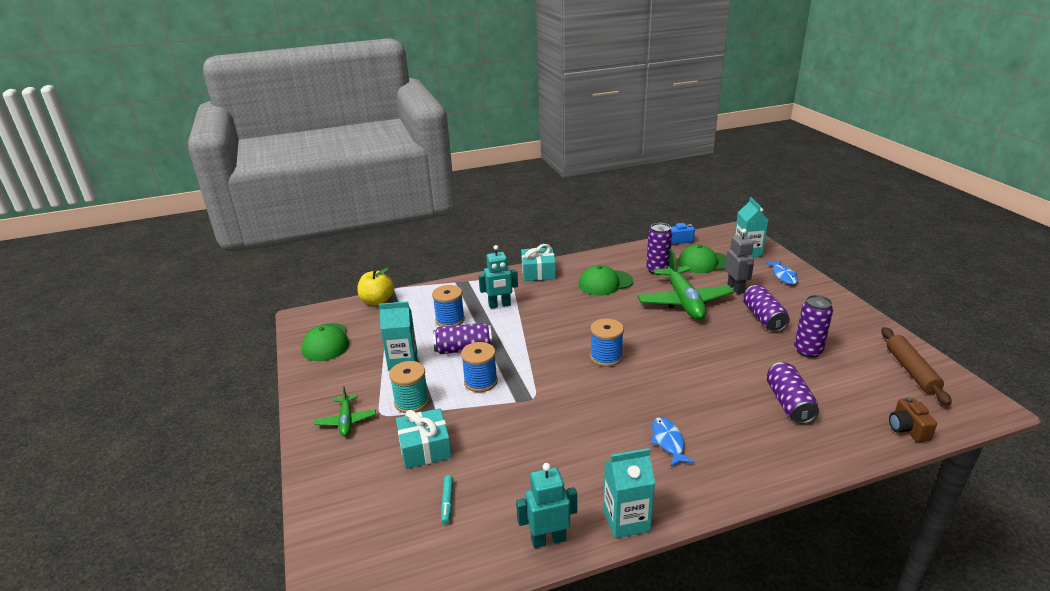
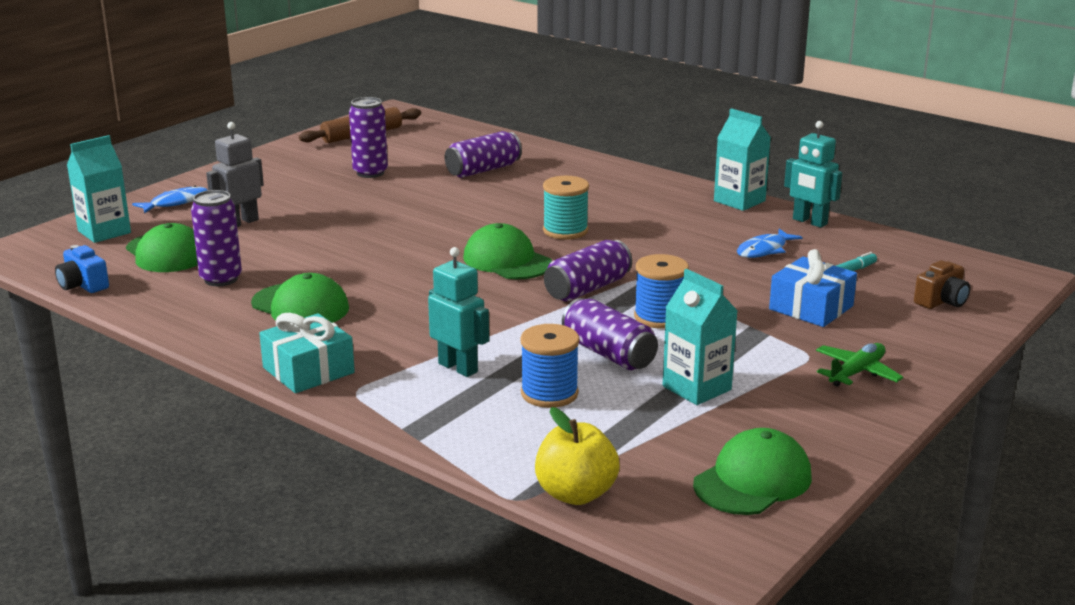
camera: 125 degrees left, 5 degrees down
(411, 402) = (760, 345): turquoise spool -> turquoise spool (565, 231)
(425, 448) = (811, 308): turquoise gift -> blue gift
(606, 357) = (507, 261): blue spool -> green cap
(668, 442) = (616, 204): blue fish -> blue fish (764, 250)
(684, 301) = (311, 245): green plane -> none
(763, 318) = (313, 199): purple can -> purple can (587, 288)
(907, 429) = (466, 131): brown camera -> brown camera (941, 301)

